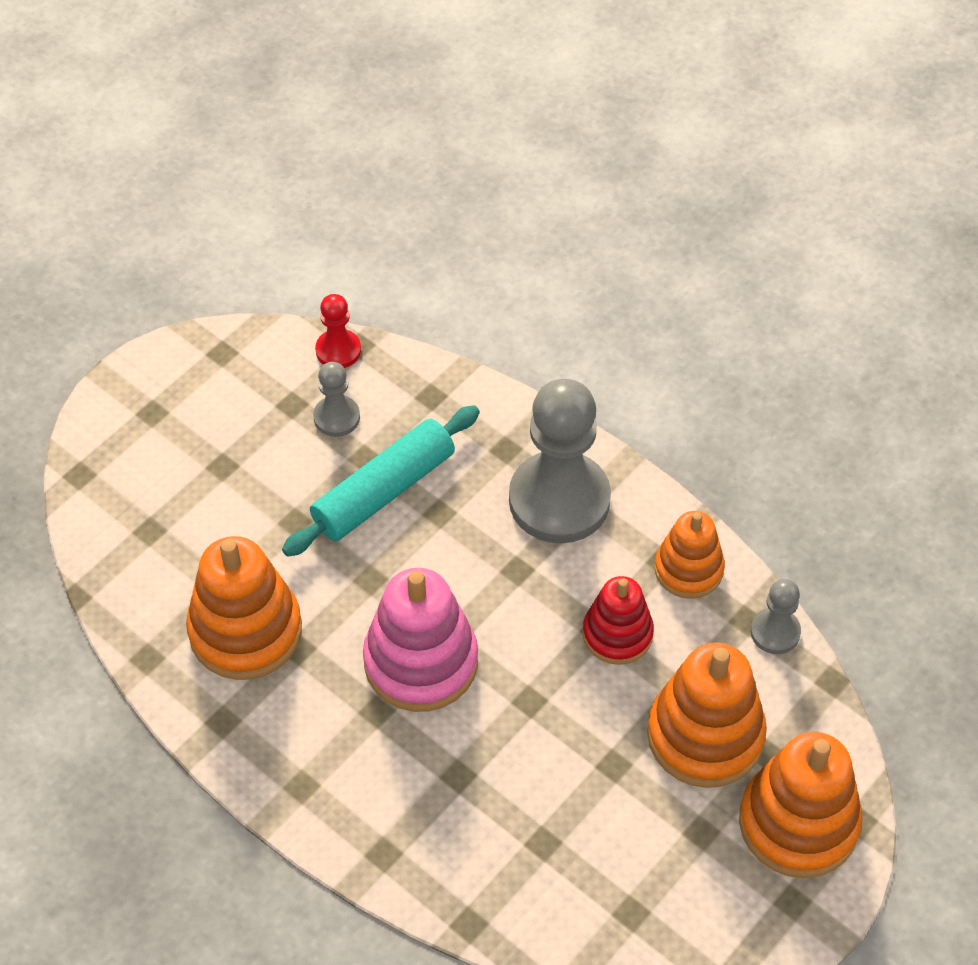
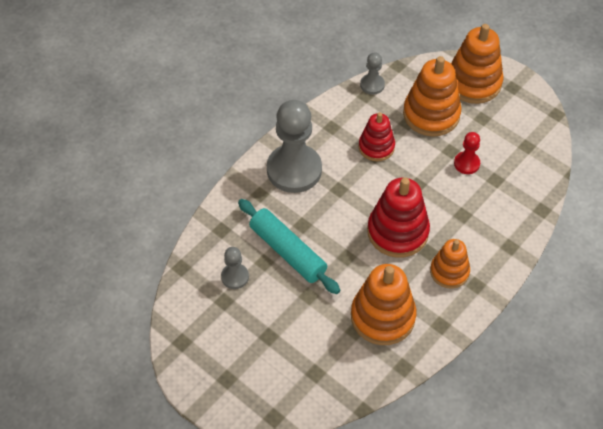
camera: 90 degrees left, 0 degrees up
(338, 350) = (184, 278): red pawn -> red pawn (466, 163)
(421, 662) = (397, 232): pink stacking toy -> red stacking toy
(688, 569) = (337, 117): orange stacking toy -> orange stacking toy (449, 271)

